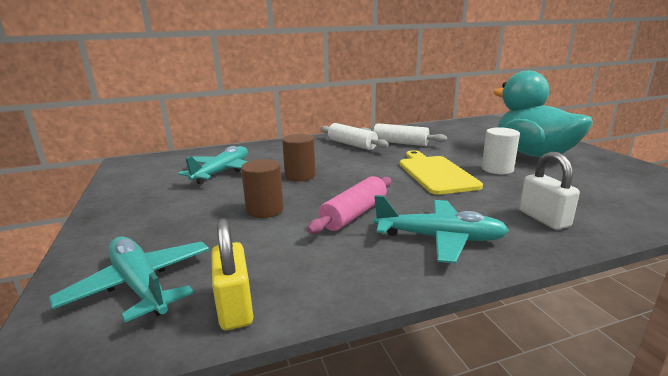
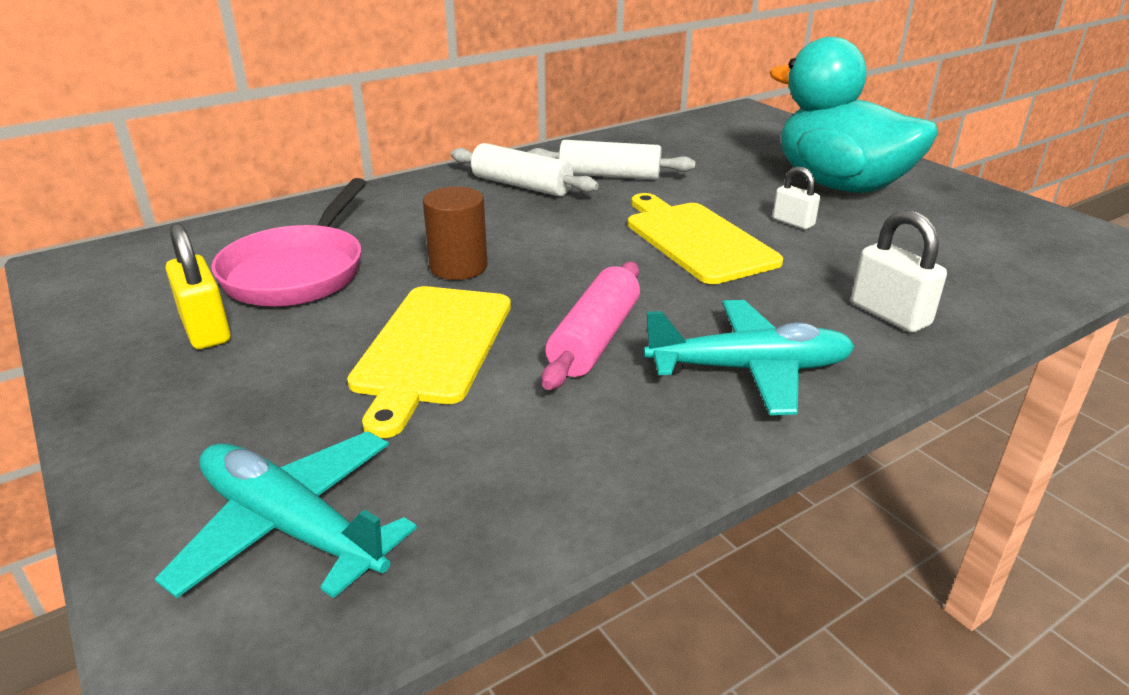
camera: 15 degrees left, 10 degrees up
(222, 172) = (299, 271): turquoise plane -> pink pan
(235, 307) = (483, 538): yellow padlock -> yellow padlock (206, 330)
(265, 210) = (431, 348): brown cylinder -> yellow cutting board
(497, 169) = (793, 222): white cylinder -> white padlock

